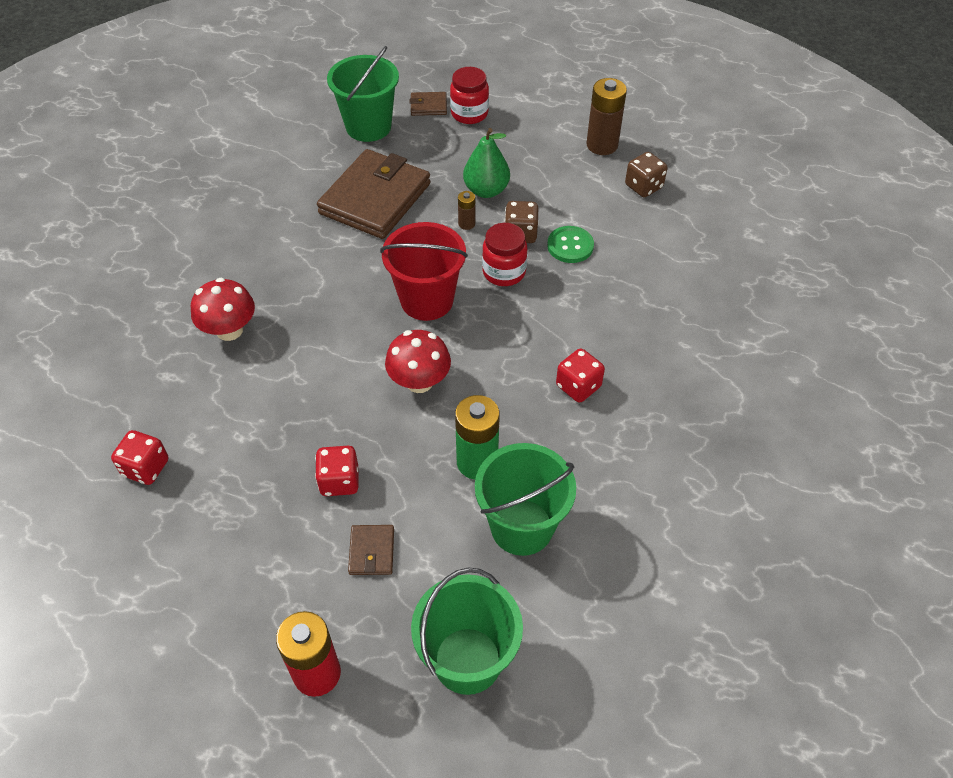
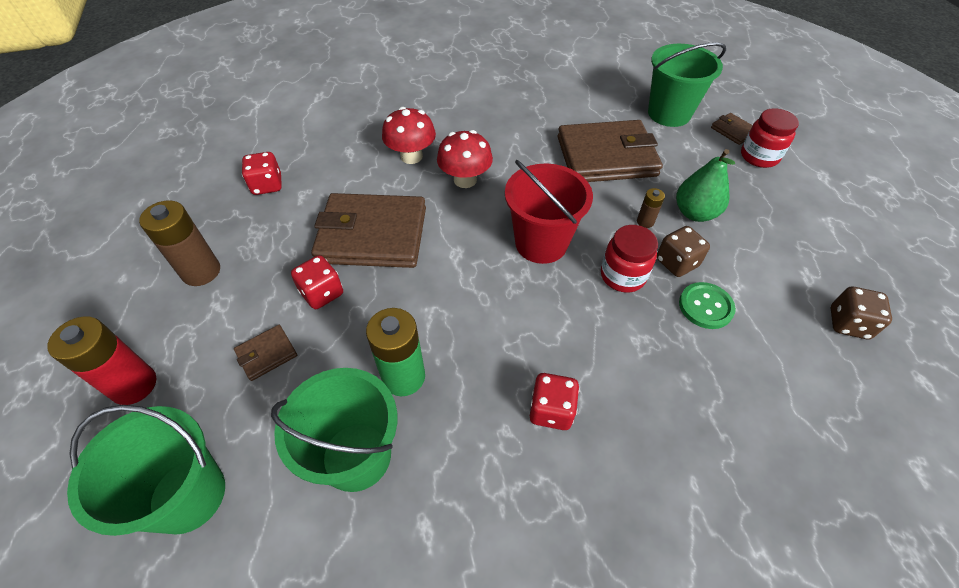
camera: 55 degrees right, 0 degrees up
(304, 411) = (372, 235): none -> brown wallet
(419, 382) = (455, 287): red mushroom -> red mushroom (465, 180)
(602, 145) = (851, 261): brown battery -> brown battery (201, 271)

